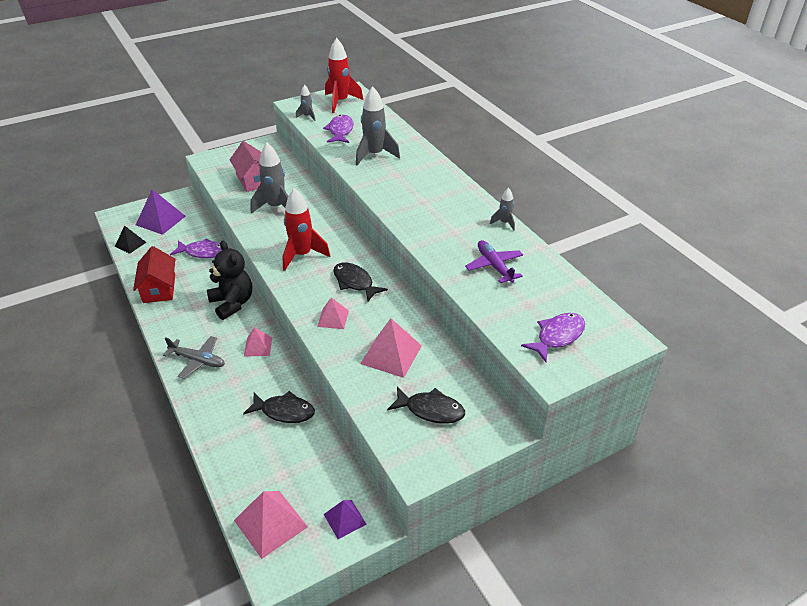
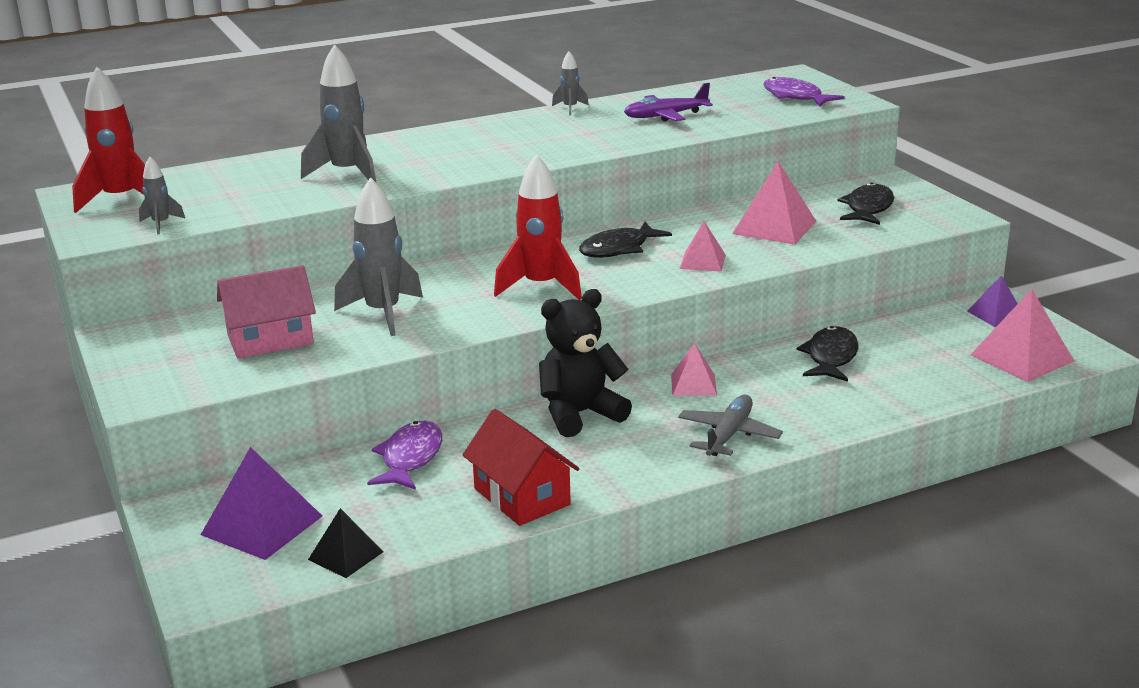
camera: 85 degrees left, 15 degrees down
(159, 289) = (522, 496): red house -> red house turned 60 degrees clockwise
(340, 131) = (242, 198): purple fish -> none

